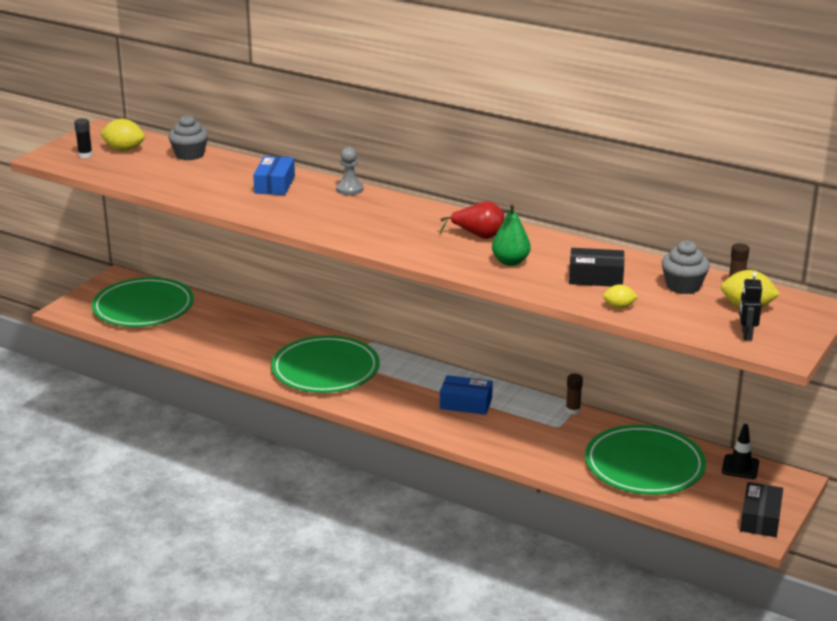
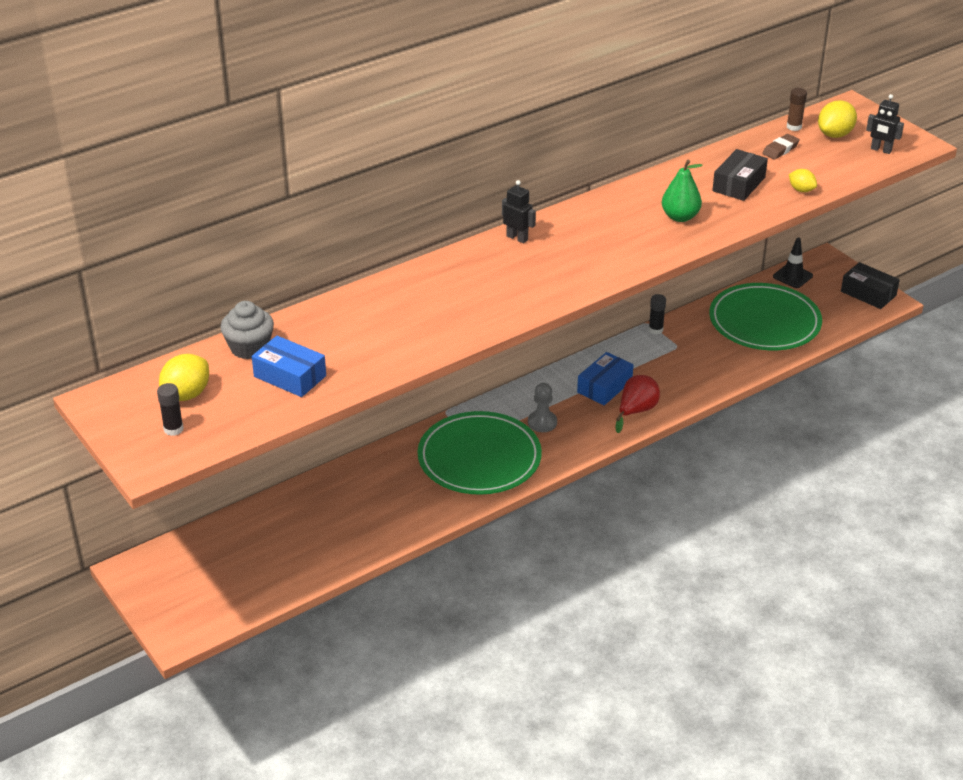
camera: 65 degrees left, 10 degrees up
(143, 307) = (230, 564): green plate -> none
(274, 184) = (390, 307): blue box -> blue box (290, 376)
(349, 189) = (444, 263): grey pawn -> grey pawn (542, 422)
(410, 207) = (517, 238): none -> black robot
(478, 236) = (613, 218): red pear -> red pear (636, 411)
(573, 410) = (655, 329): brown glue stick -> black glue stick
(619, 307) = (801, 190): yellow lemon -> yellow lemon turned 75 degrees counterclockwise
(683, 286) = (780, 149): grey cupcake -> brown eraser

